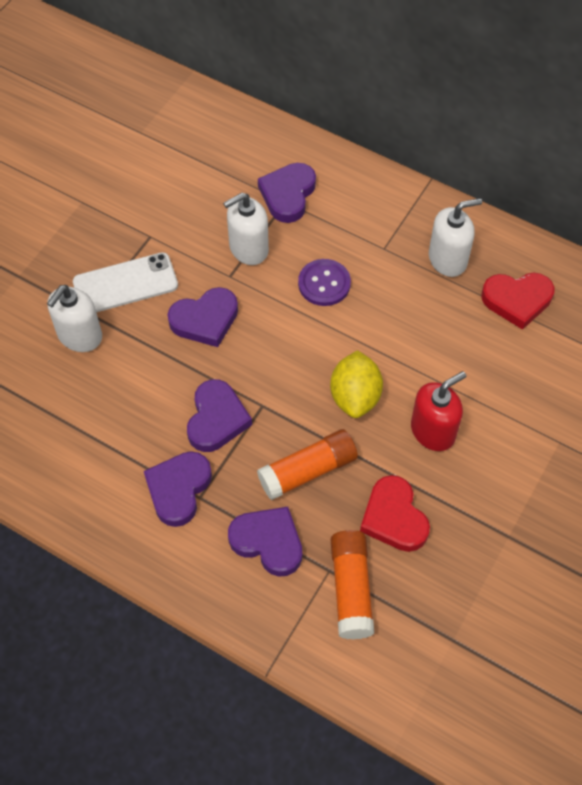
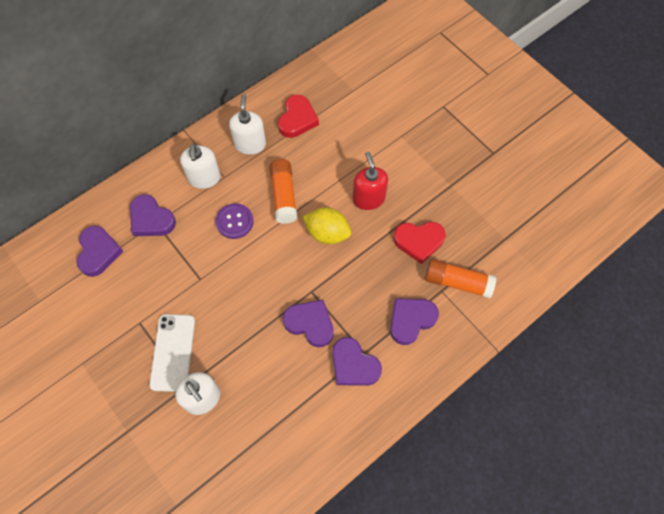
camera: 70 degrees left, 5 degrees up
(205, 320) = (229, 306): purple heart -> purple heart (98, 252)
(248, 248) = (183, 259): white soap dispenser -> white soap dispenser (204, 178)
(307, 471) = (369, 280): orange glue stick -> orange glue stick (284, 196)

